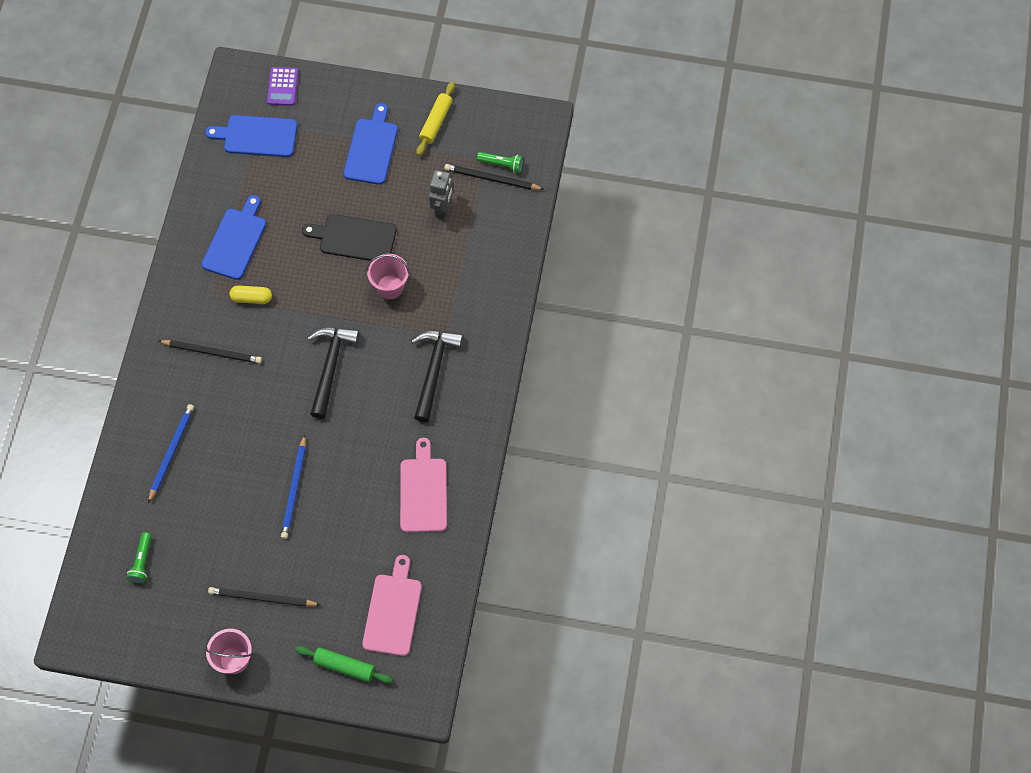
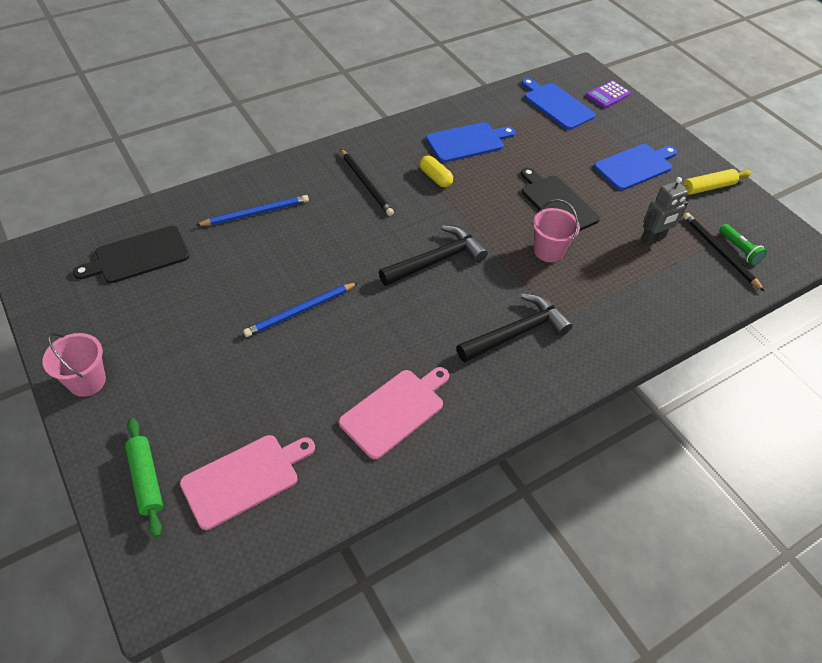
camera: 45 degrees right, 15 degrees down
(142, 561) = (138, 256): green flashlight -> black cutting board
(262, 598) = (170, 360): black pencil -> none

